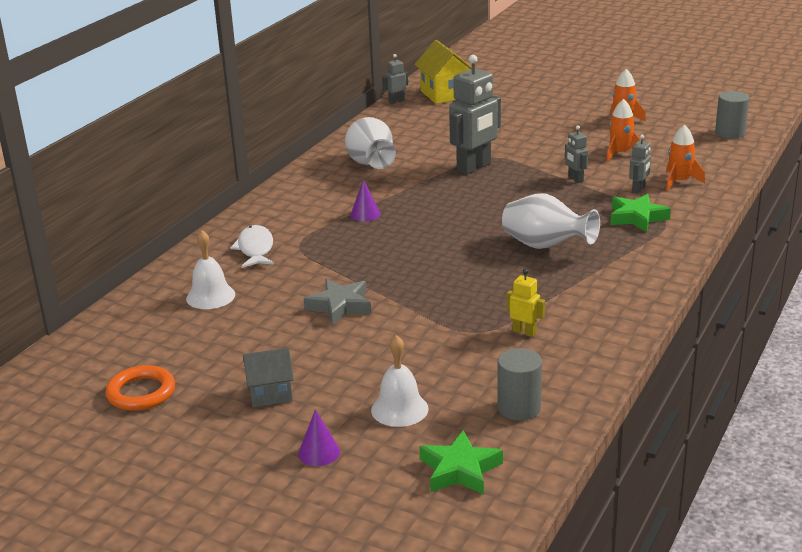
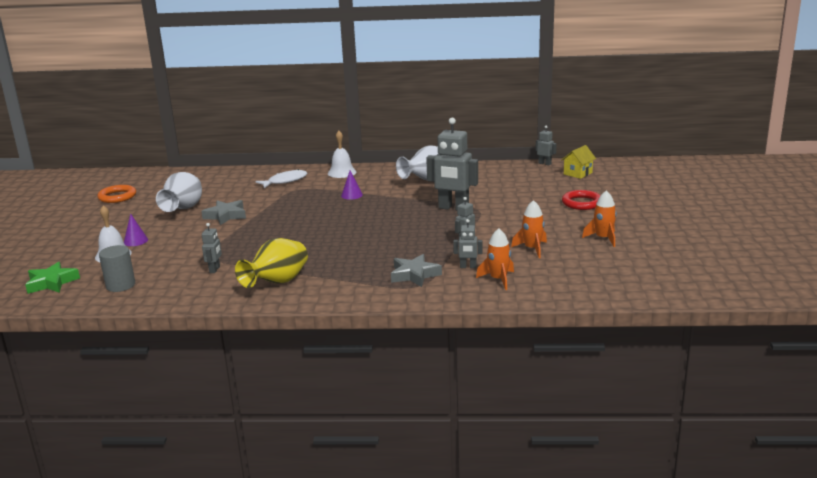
camera: 65 degrees right, 5 degrees down
(210, 296) = (223, 185): white bell -> white bell (342, 172)
(270, 393) = (123, 222): grey house -> none
(319, 452) = (66, 246): purple cone -> purple cone (135, 241)
(445, 94) = (578, 173): yellow house -> yellow house, size x0.64
(524, 332) = (215, 269): yellow robot -> grey robot
(528, 110) = (582, 203): none -> red ring
(545, 246) = (342, 253): white vase -> white vase (183, 209)
(598, 295) = (277, 282): none -> yellow vase
(637, 217) = (414, 275): green star -> grey star
(730, 133) = (631, 284): grey cylinder -> none

